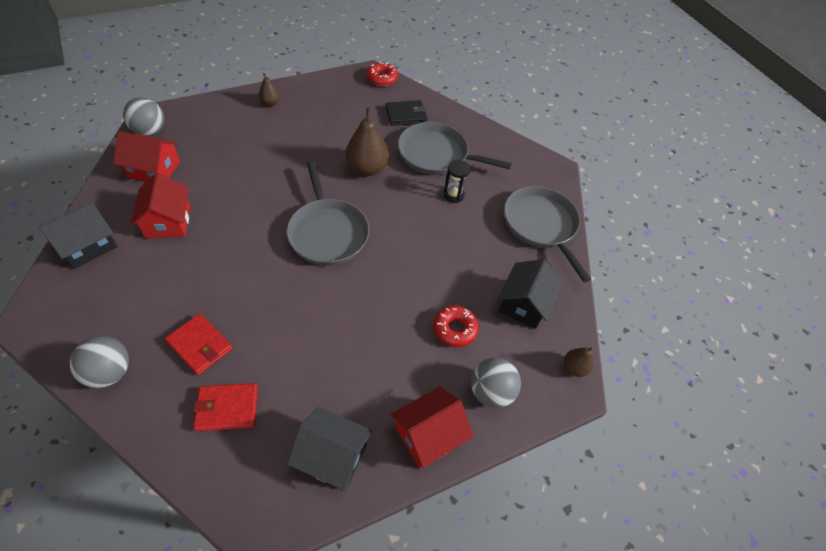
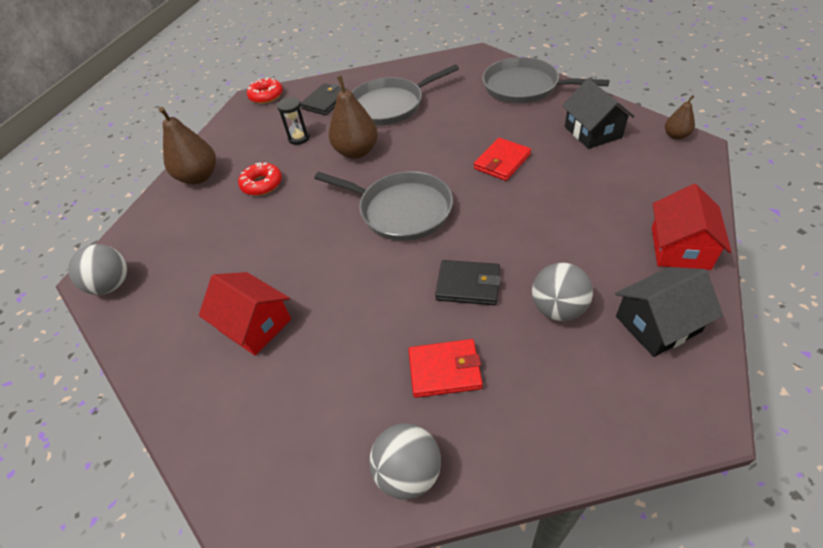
camera: 35 degrees left, 5 degrees down
(87, 245) = (206, 416): black house -> none
(153, 169) = (169, 305): red house -> none
(227, 408) = (542, 382): red wallet -> red wallet (502, 162)
(270, 103) = (199, 177): brown pear -> brown pear, size x1.90
(284, 315) = (468, 285): none -> black wallet
(453, 195) = (443, 116): black hourglass -> black hourglass (299, 138)
(455, 329) = (584, 181): red donut -> red donut (262, 184)
(490, 392) = (664, 191): grey ball -> grey ball (558, 308)

